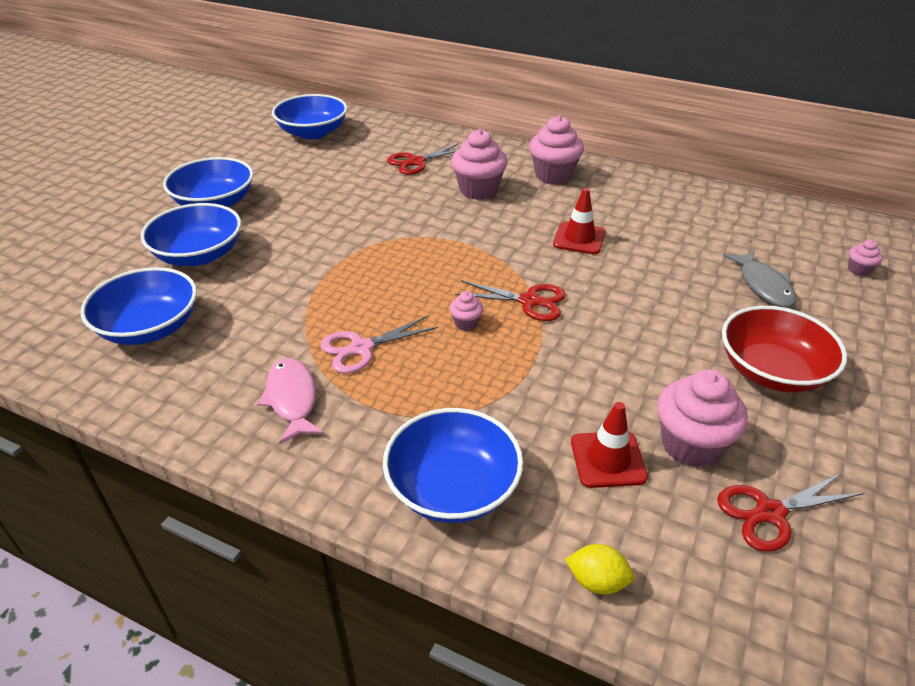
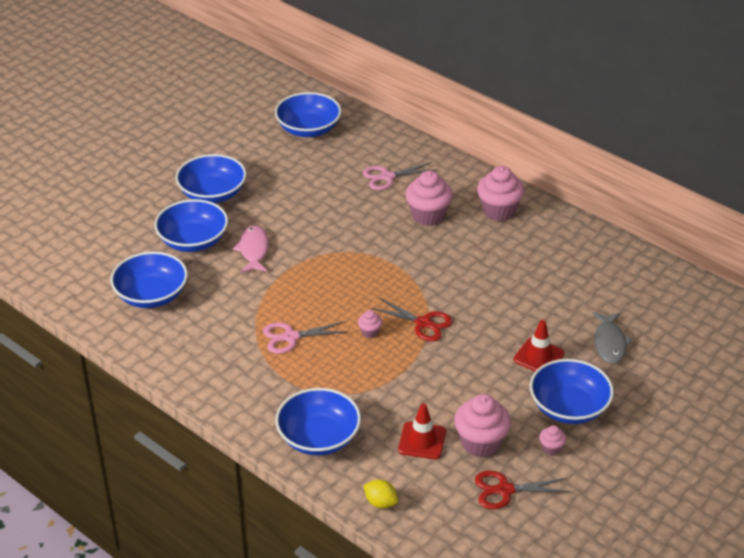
camera: 15 degrees right, 0 degrees up
(292, 399) = (236, 364): pink fish -> pink fish (254, 250)
(416, 162) = (387, 177): red scissors -> pink scissors
(579, 238) = (488, 277): red traffic cone -> red traffic cone (539, 356)
(772, 371) = (569, 407): red bowl -> blue bowl
(858, 270) = (697, 344): pink cupcake -> pink cupcake (551, 448)

